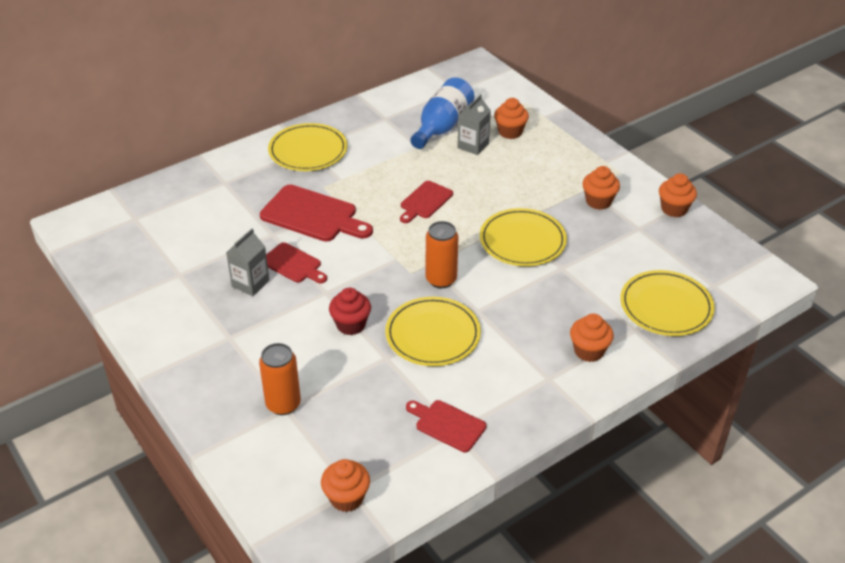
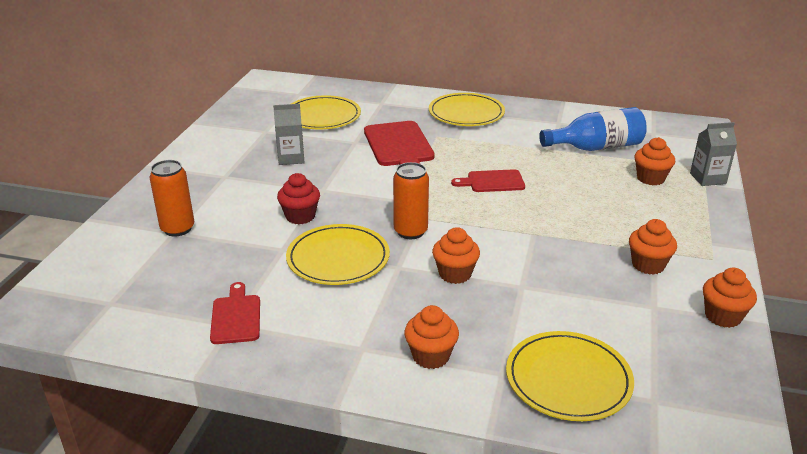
camera: 50 degrees right, 10 degrees down
(293, 264) = (334, 164): red cutting board -> none
(346, 498) = (99, 305): orange cupcake -> orange cupcake (455, 274)
(473, 145) = (599, 170): grey carton -> grey carton (707, 178)
(522, 241) = (523, 248): yellow plate -> yellow plate (322, 116)

